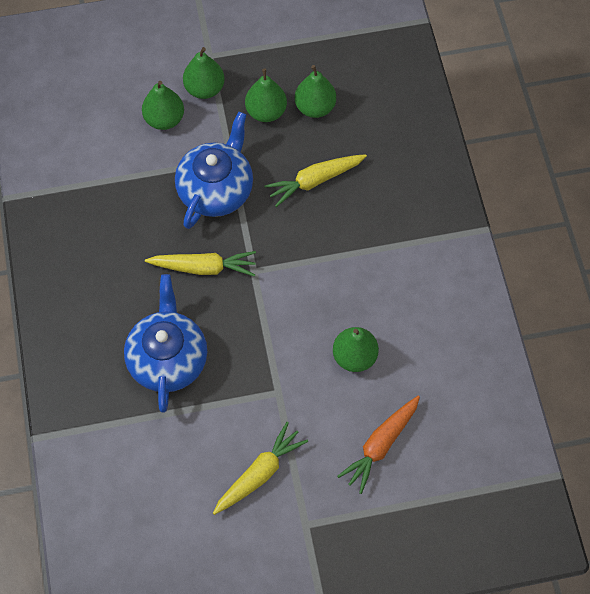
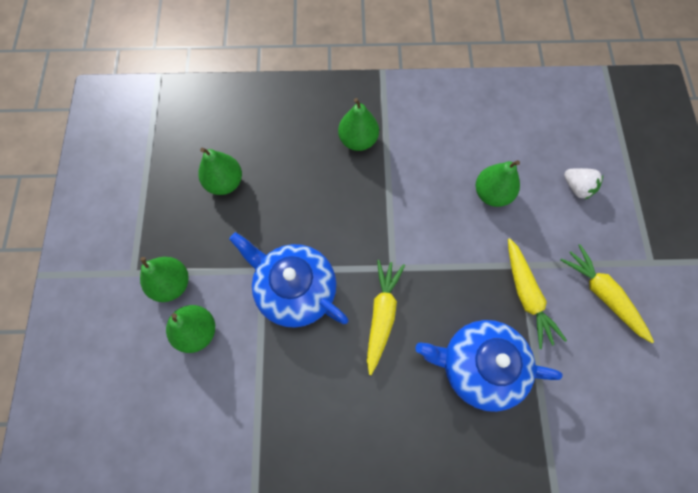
camera: 80 degrees left, 5 degrees up
(266, 112) = (217, 228): green pear -> green pear (358, 140)
(315, 181) = (306, 196): yellow carrot -> yellow carrot (526, 295)
(380, 445) = (577, 188): orange carrot -> white strawberry

